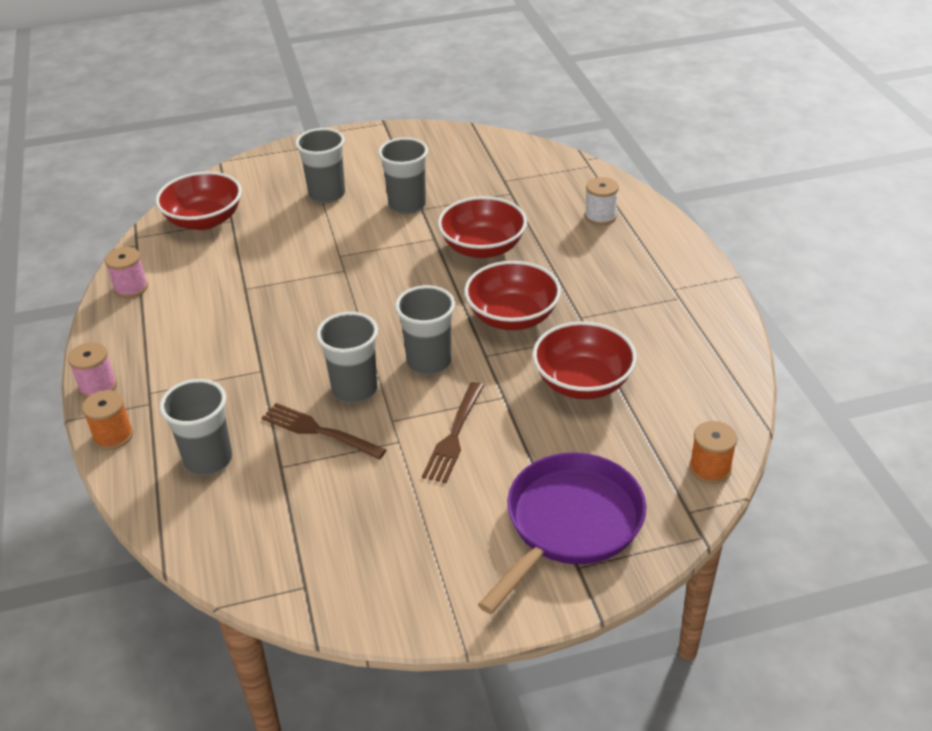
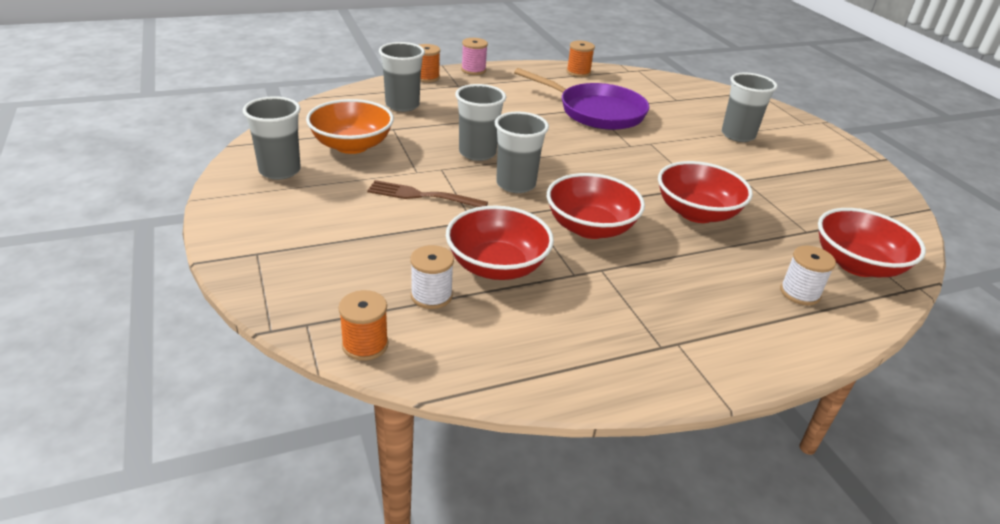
camera: 80 degrees right, 5 degrees down
(131, 288) = (578, 72): pink spool -> orange spool
(204, 220) = (671, 90): red bowl -> red bowl (857, 264)
(319, 431) = (429, 141): brown fork -> none
(326, 505) = (352, 145): none -> orange bowl
(407, 205) = (746, 172): grey cup -> grey cup (280, 171)
(569, 524) = (307, 250): purple pan -> purple pan (596, 111)
(634, 427) = (431, 296): none -> white spool

